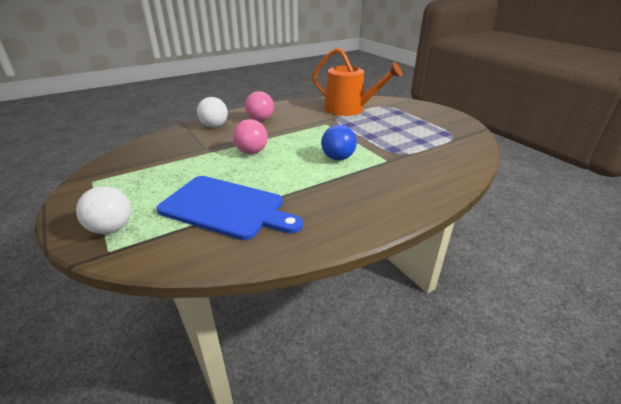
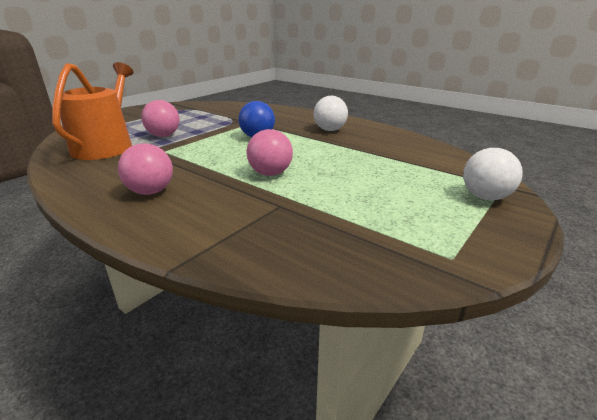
camera: 110 degrees left, 5 degrees down
(214, 126) = (188, 223): white ball -> white ball (330, 130)
(226, 207) = (387, 160): blue cutting board -> none
(363, 124) = (163, 136): none -> pink ball

